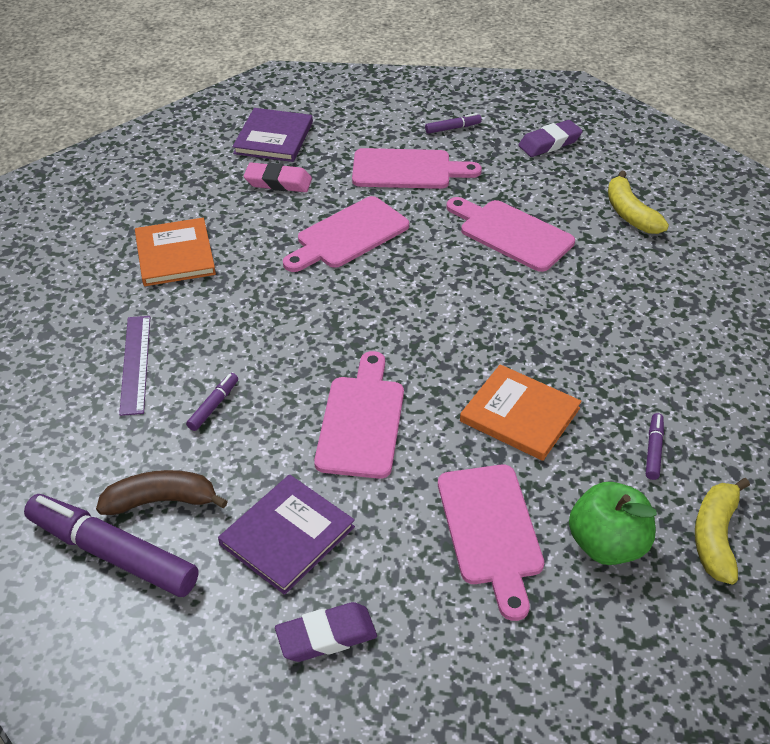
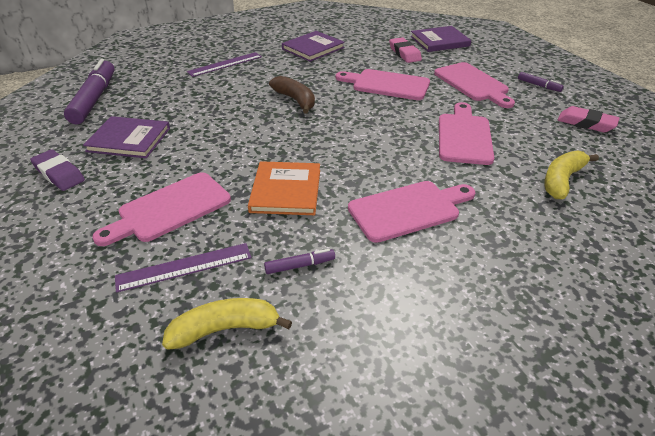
camera: 60 degrees right, 5 degrees down
(161, 501) = (135, 99): brown banana -> brown banana (295, 100)
(175, 255) = (313, 48): orange book -> purple book
(214, 406) = (211, 91): purple marker -> none
(361, 421) = (233, 135): pink cutting board -> pink cutting board (408, 209)
(549, 143) = (586, 123): purple eraser -> pink eraser
(607, 544) = (184, 267): green apple -> purple ruler

